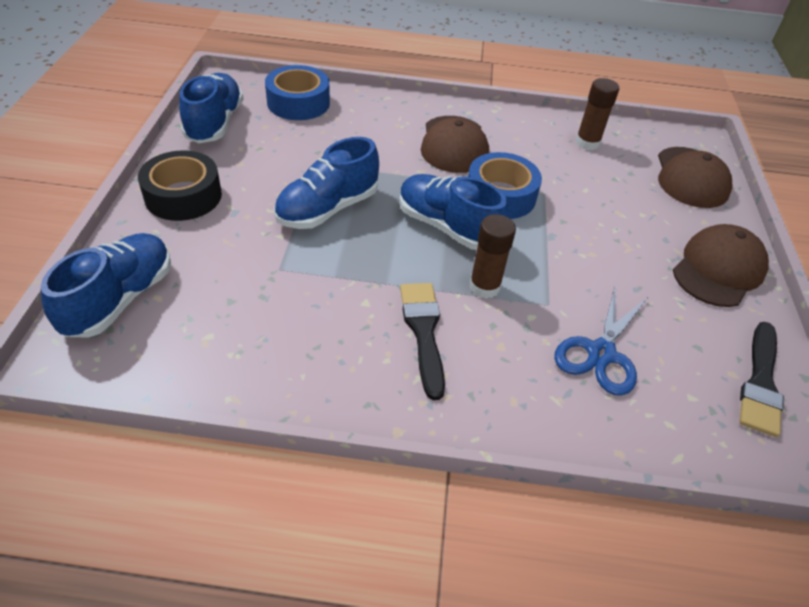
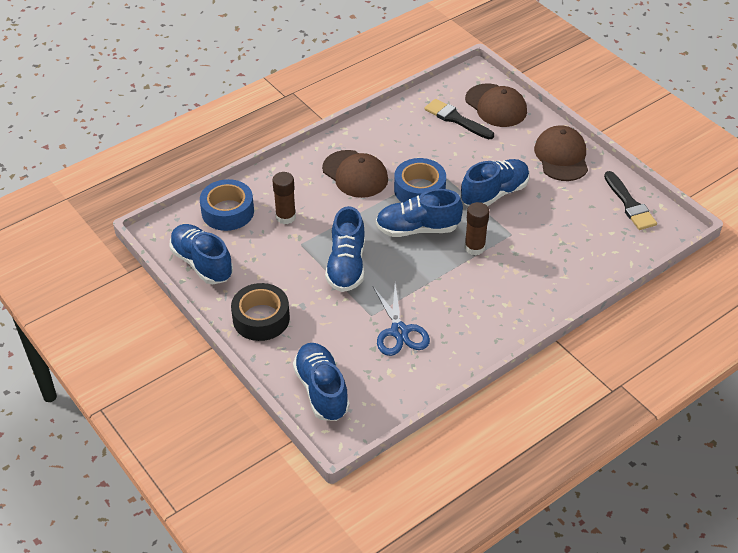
camera: 40 degrees left, 0 degrees up
(423, 332) = (476, 291): black brush -> black brush (456, 119)
(582, 252) = (494, 193): none -> blue shoe
(587, 143) = (421, 120): brown glue stick -> brown glue stick (285, 217)
(600, 353) = (558, 241): blue scissors -> blue scissors (399, 331)

